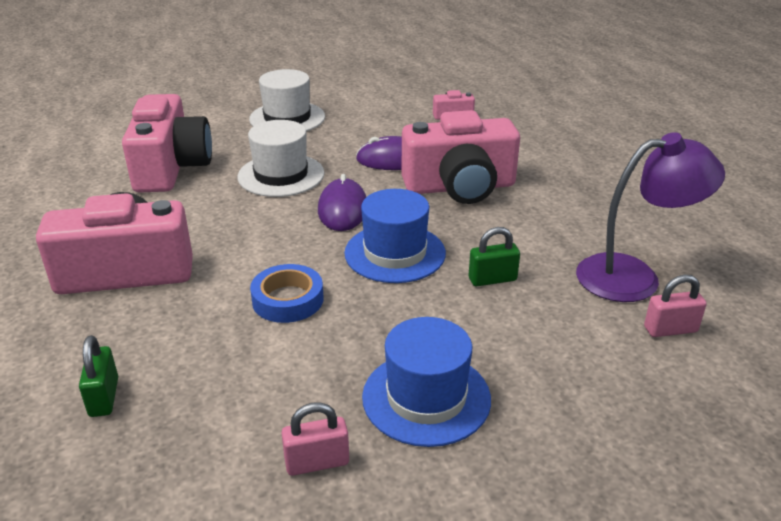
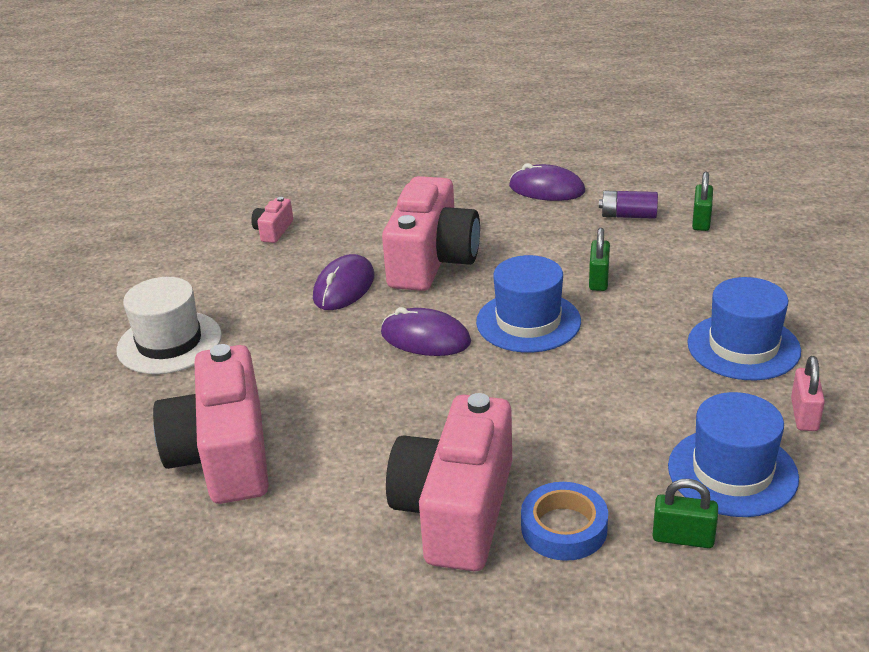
camera: 65 degrees left, 0 degrees up
(171, 167) = (224, 455): pink camera -> pink camera turned 120 degrees counterclockwise
(204, 417) = (732, 472): none -> blue hat
(281, 175) = (317, 368): white hat -> none
(288, 300) = (574, 399): blue tape -> blue tape (564, 528)
(634, 276) = (628, 216): purple lamp -> purple battery
(639, 218) = (546, 189): none -> purple mouse
(670, 329) = (701, 221): pink padlock -> green padlock

